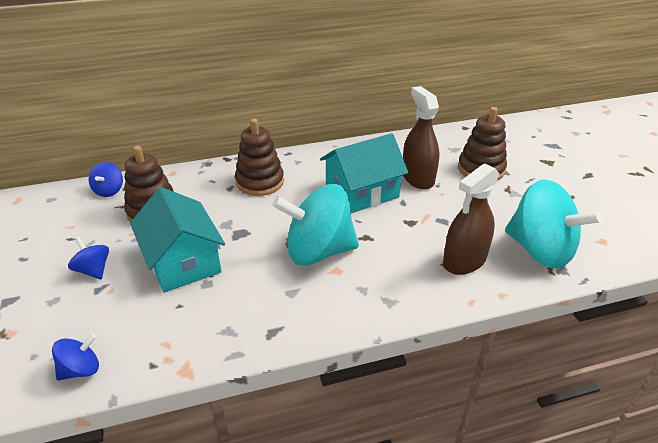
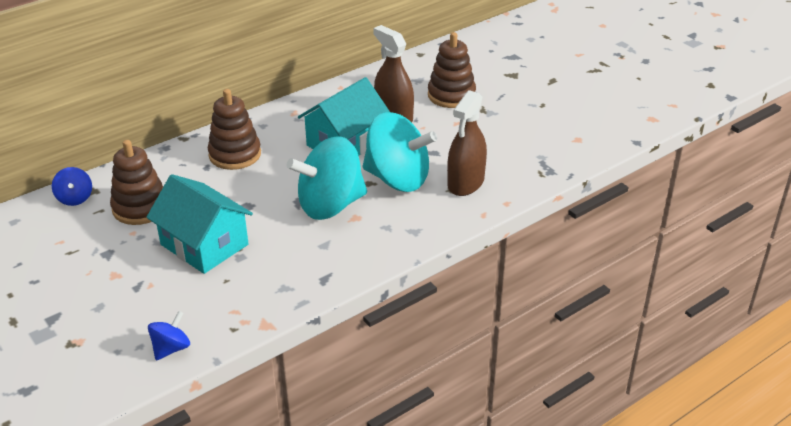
camera: 20 degrees left, 0 degrees up
(93, 270) = (119, 273): blue spinning top -> none
(540, 250) = (527, 159): turquoise spinning top -> turquoise spinning top (397, 179)

